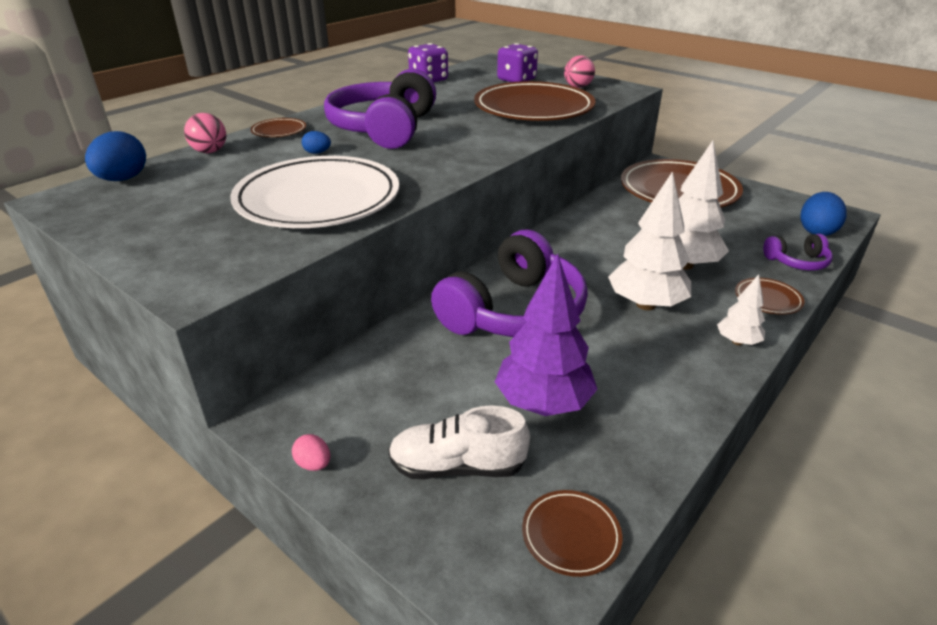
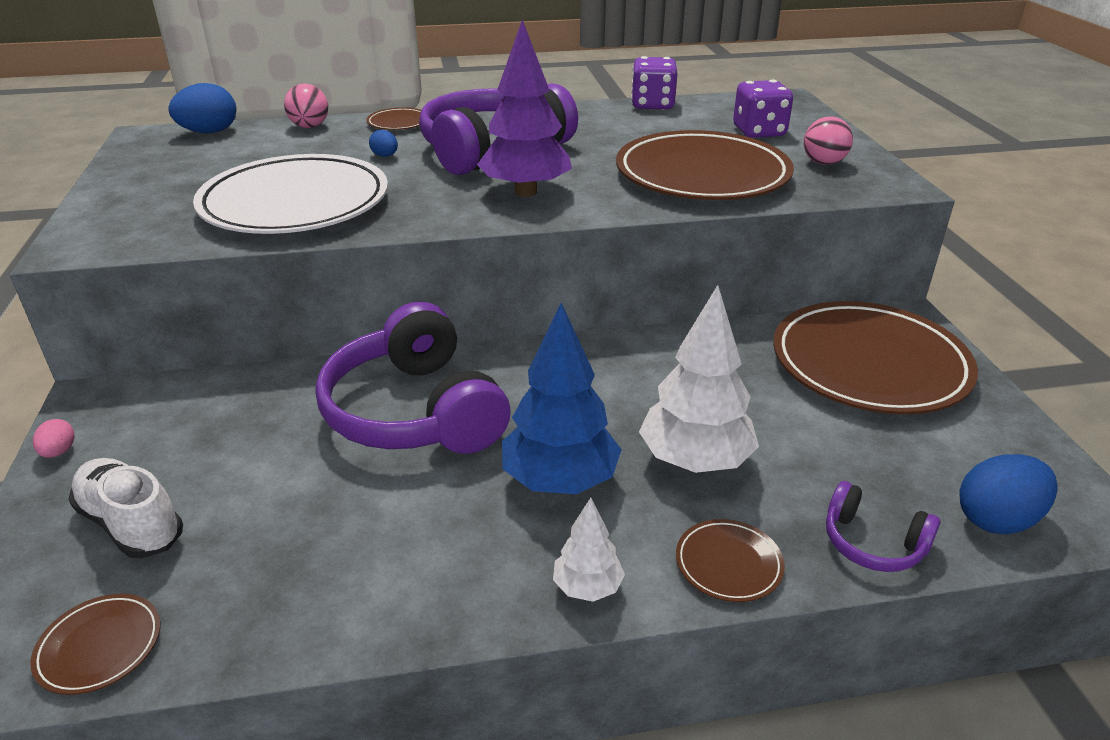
camera: 40 degrees right, 0 degrees up
(514, 311) = (415, 411): purple headphones -> purple headphones turned 75 degrees clockwise
(543, 403) = (283, 516): purple tree -> purple tree (526, 192)
(645, 304) = (560, 481): white tree -> blue tree

